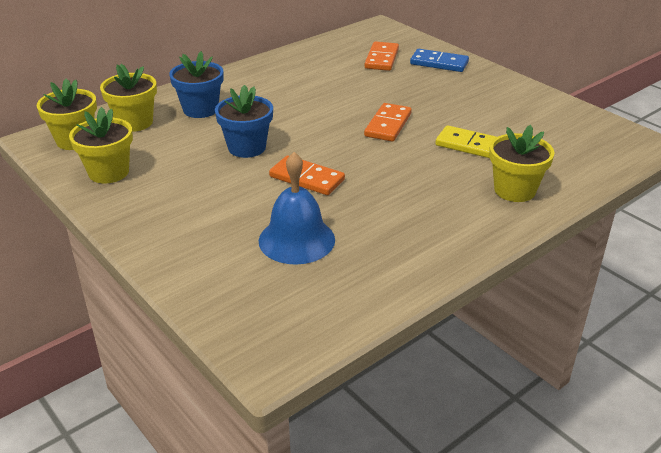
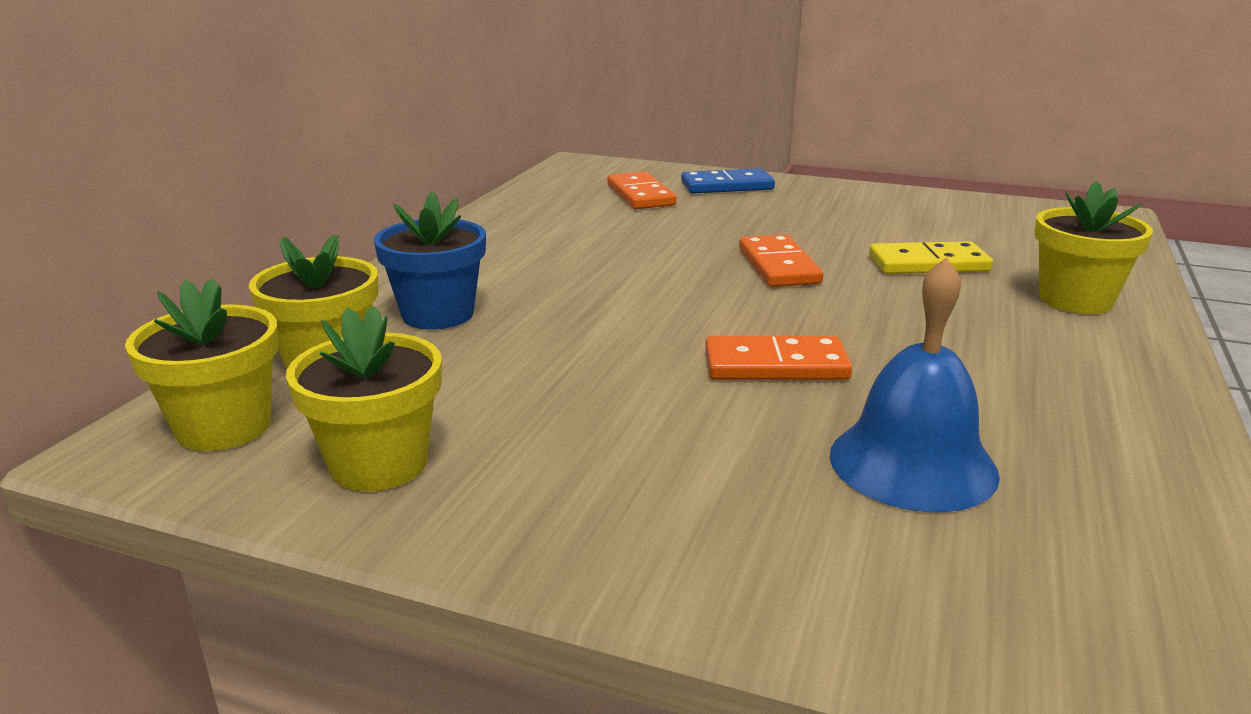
camera: 30 degrees left, 10 degrees down
(247, 147) = (605, 348): blue flower pot -> none

